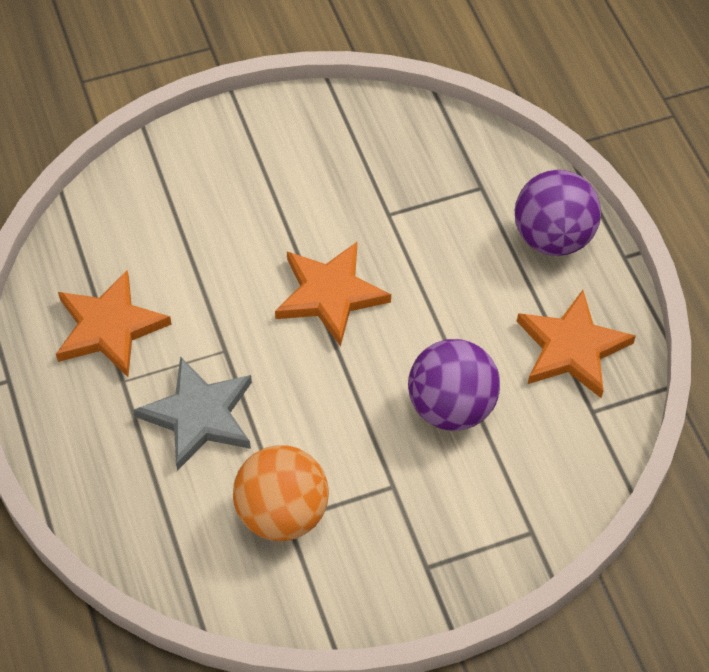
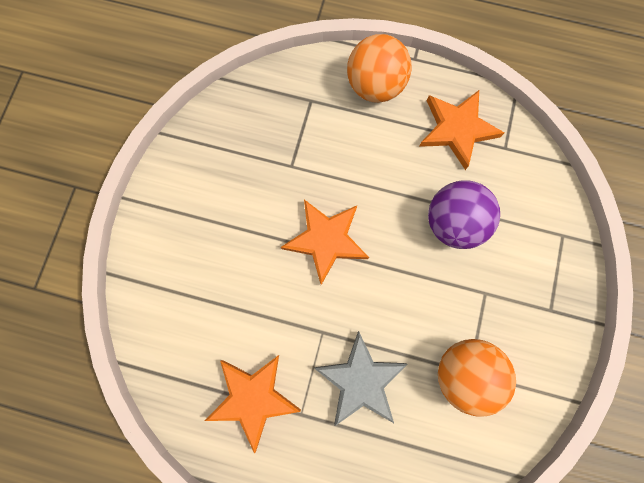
camera: 55 degrees left, 20 degrees up
(553, 237) = (375, 86): purple ball -> orange ball

